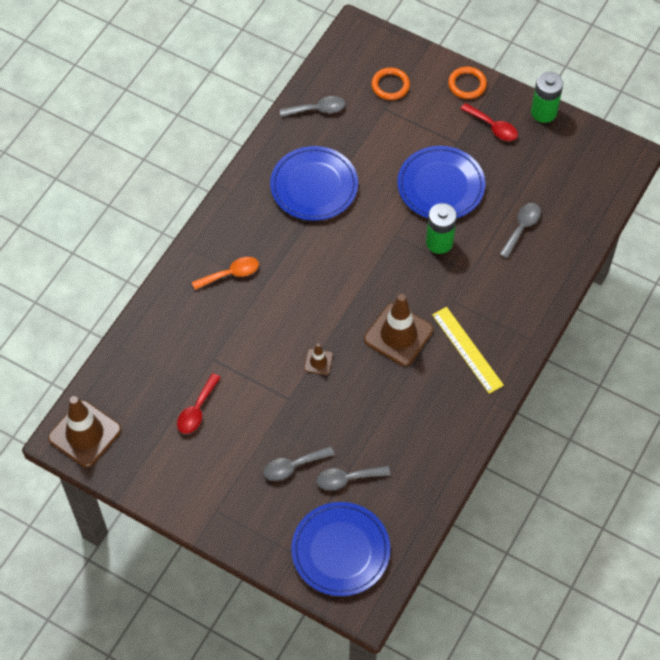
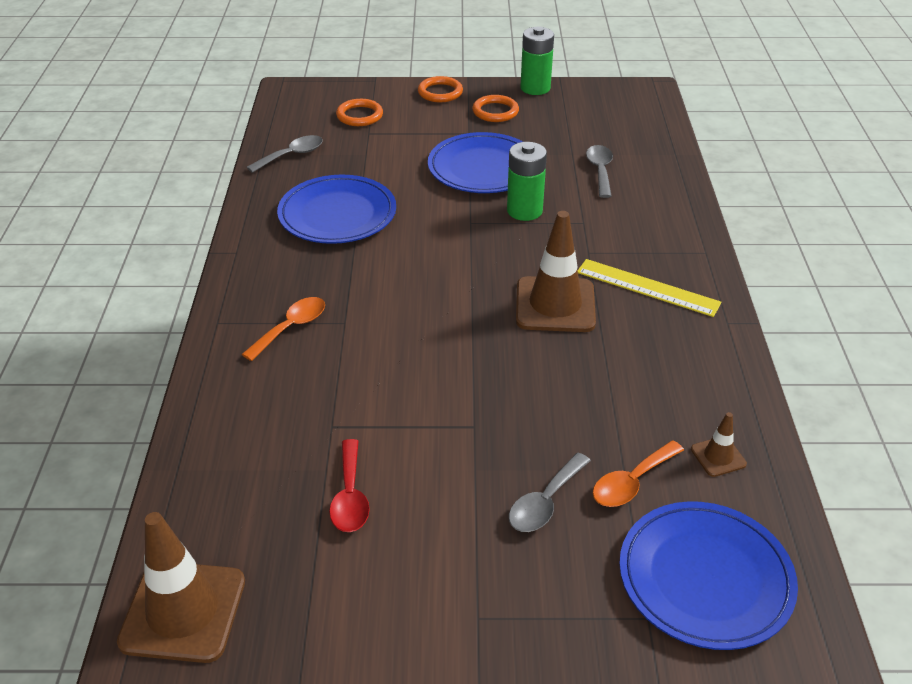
camera: 30 degrees left, 20 degrees down
(318, 362) = (479, 370): brown traffic cone -> brown traffic cone (718, 457)
(347, 479) = (631, 482): grey spoon -> orange spoon
(493, 127) = (495, 111): red spoon -> orange ring

